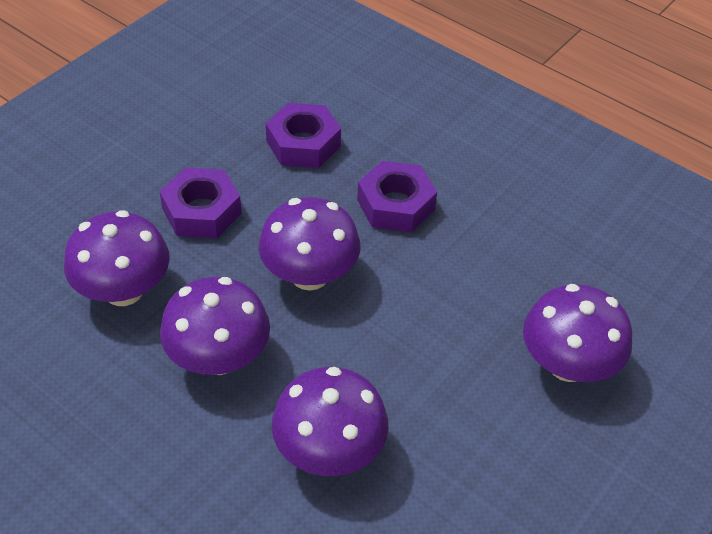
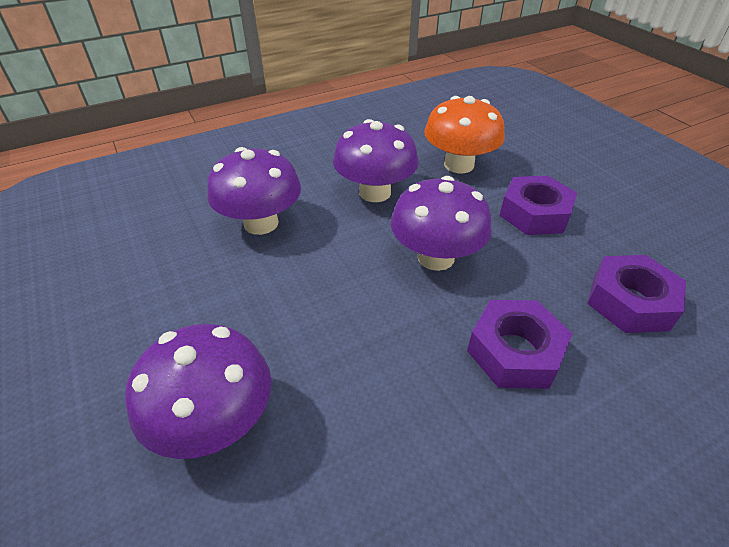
camera: 115 degrees right, 5 degrees down
(123, 290) = (459, 165): purple mushroom -> orange mushroom

